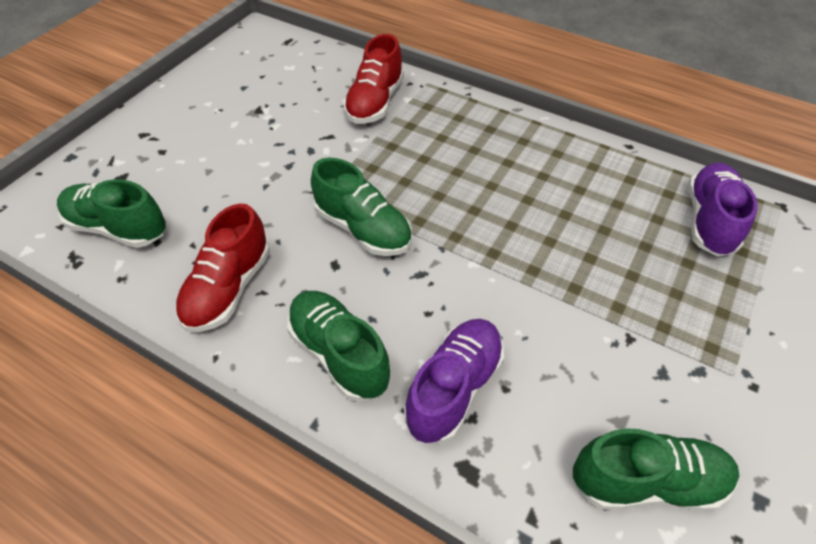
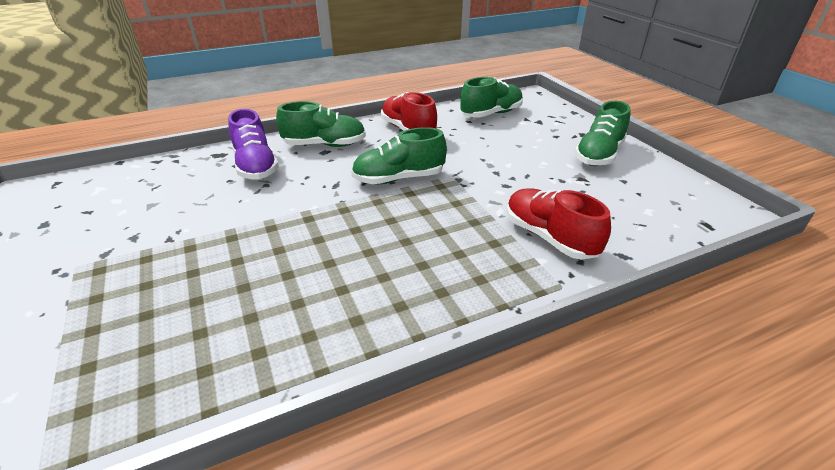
camera: 125 degrees right, 15 degrees down
(647, 481) = (121, 195): green shoe -> green shoe (598, 155)
(709, 221) = (139, 374): purple shoe -> none

